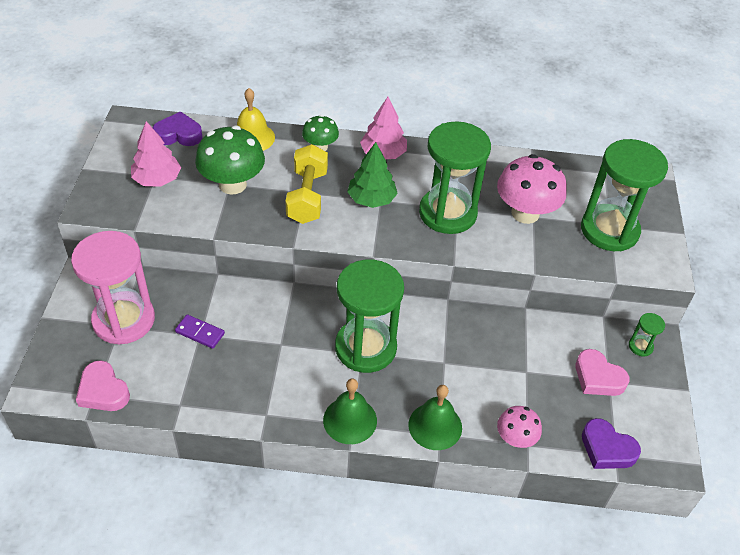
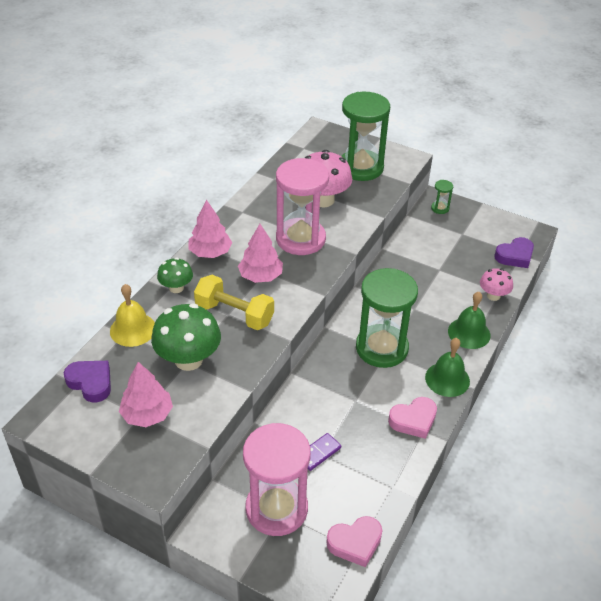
camera: 65 degrees left, 5 degrees down
(178, 134) = (91, 383): purple heart -> purple heart turned 105 degrees clockwise
(371, 199) = (261, 276): green tree -> pink tree
(447, 213) = (300, 239): green hourglass -> pink hourglass
(598, 377) = (457, 237): pink heart -> pink heart (413, 420)

